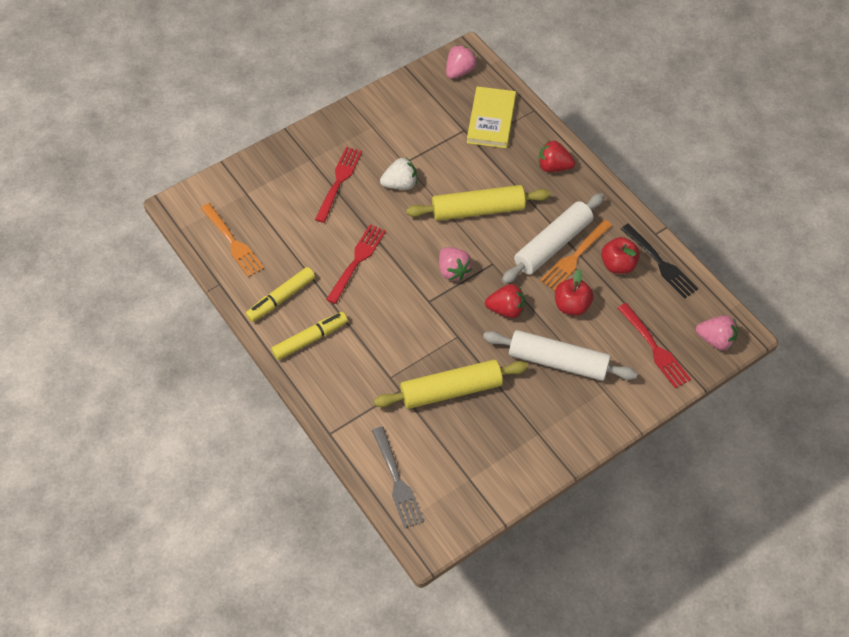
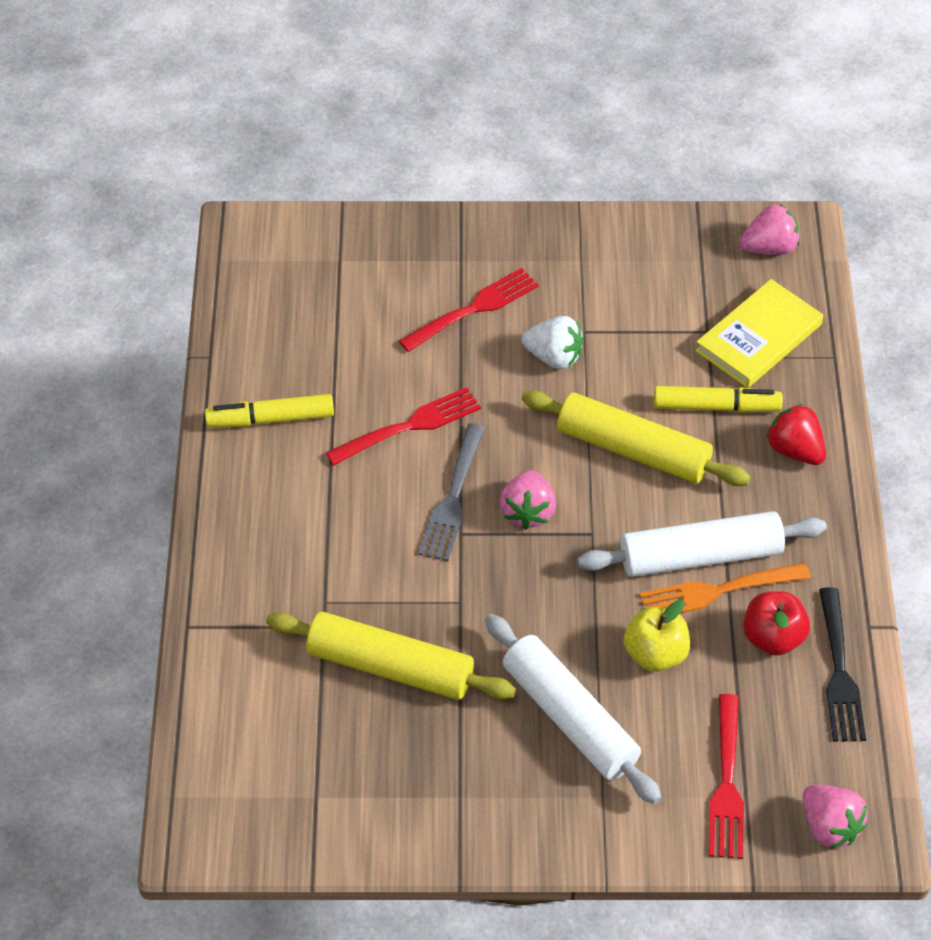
camera: 35 degrees right, 5 degrees down
(233, 242) = (270, 313): orange fork -> none
(310, 339) = (263, 492): yellow marker -> yellow marker (716, 407)
(397, 481) = (220, 739): grey fork -> grey fork (453, 498)
(506, 309) = (557, 605): red strawberry -> none
(571, 306) = (655, 654): red apple -> yellow apple

